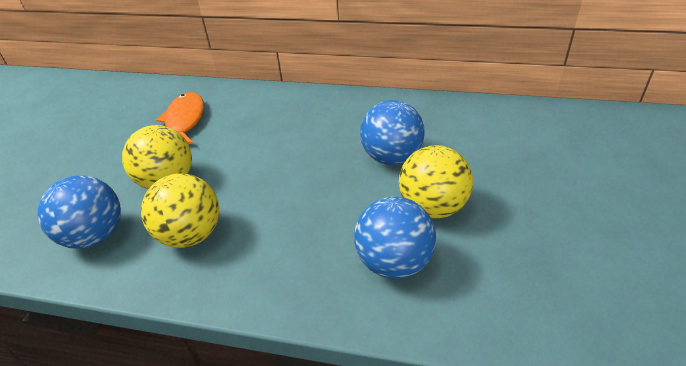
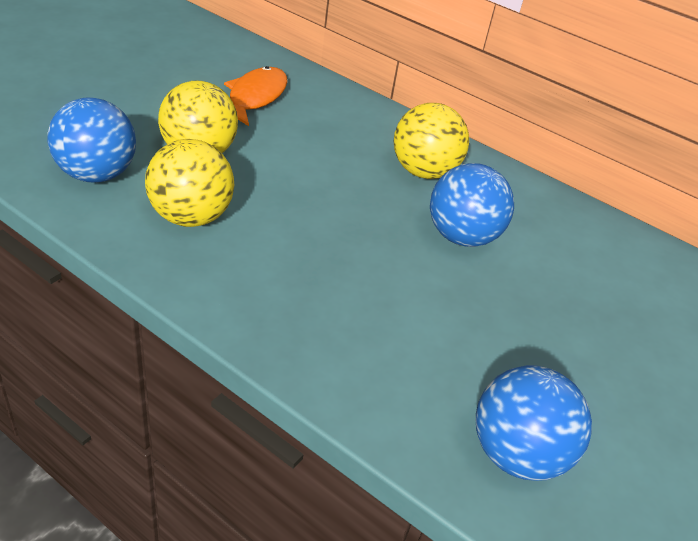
camera: 15 degrees right, 0 degrees up
(394, 263) = (386, 344): blue ball -> blue ball (516, 454)
(433, 207) = (471, 310): yellow ball -> yellow ball (423, 172)

